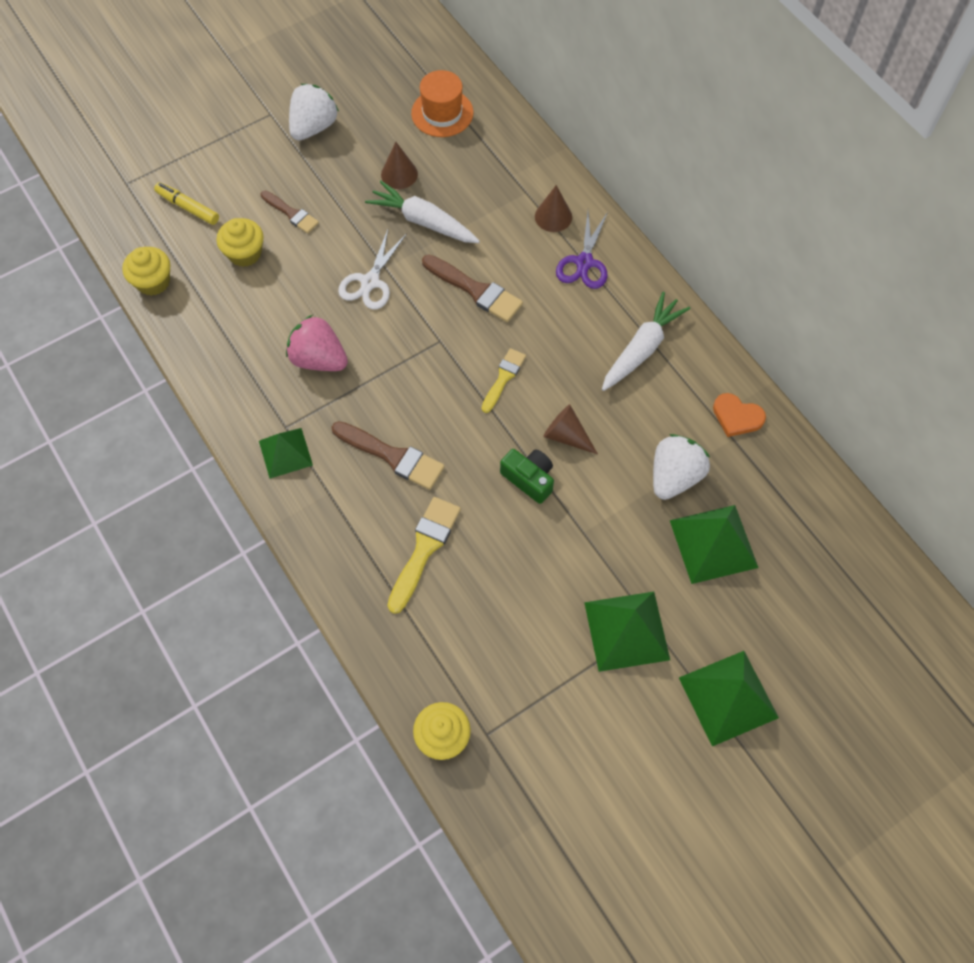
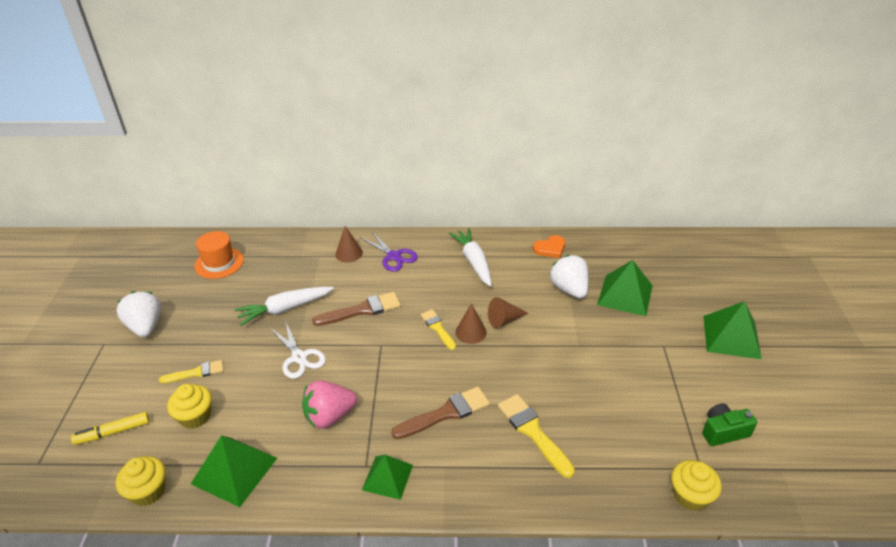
camera: 55 degrees left, 25 degrees down
(291, 213) = (196, 372): brown brush -> yellow brush
(399, 174) = (236, 303): brown cone -> brown cone (471, 332)
(529, 479) = (521, 351): green camera -> green camera (723, 432)
(626, 630) = (661, 359): green pyramid -> green pyramid (234, 470)

